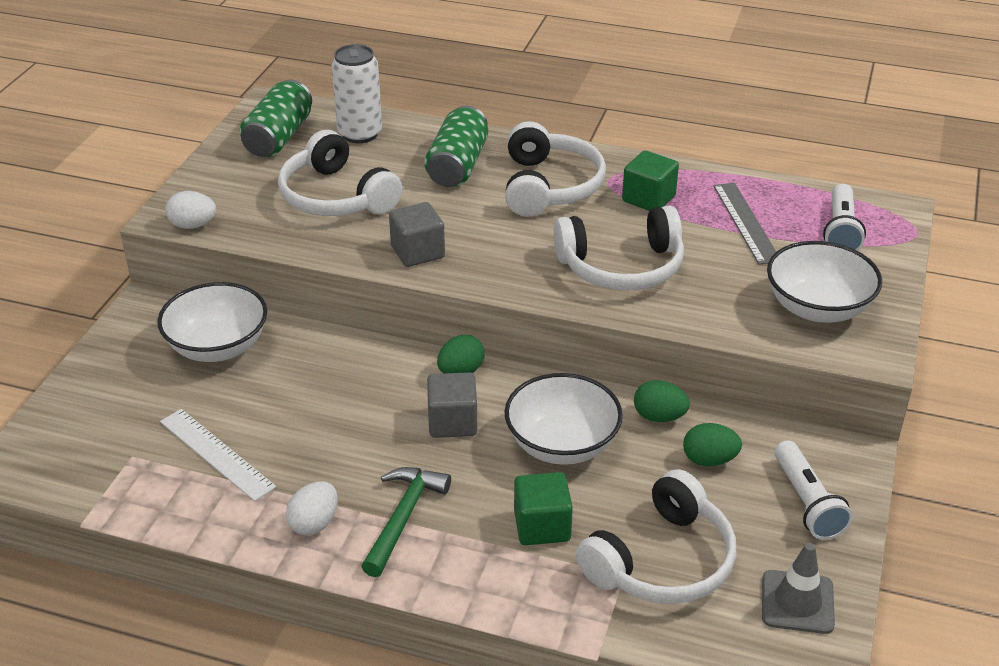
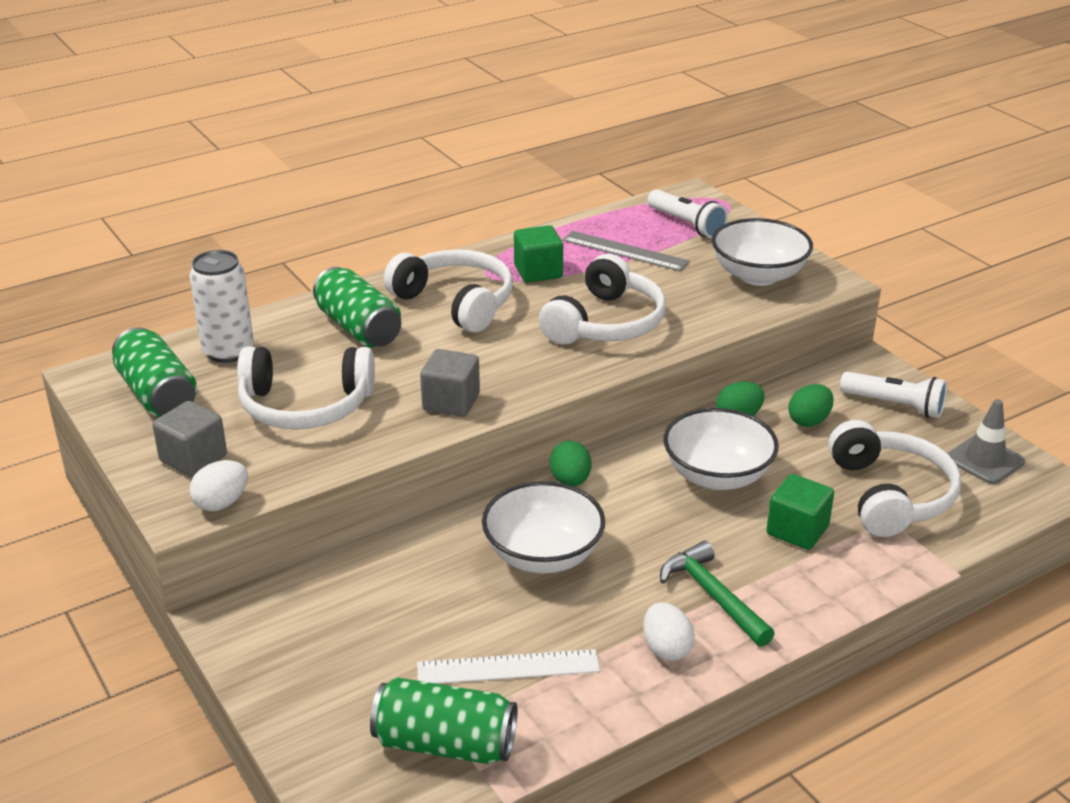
camera: 50 degrees left, 5 degrees down
(114, 466) = (445, 744): none -> green can
(218, 347) = (355, 599): white bowl -> white bowl (543, 555)
(452, 422) = (627, 515): grey cube -> grey cube (193, 458)

